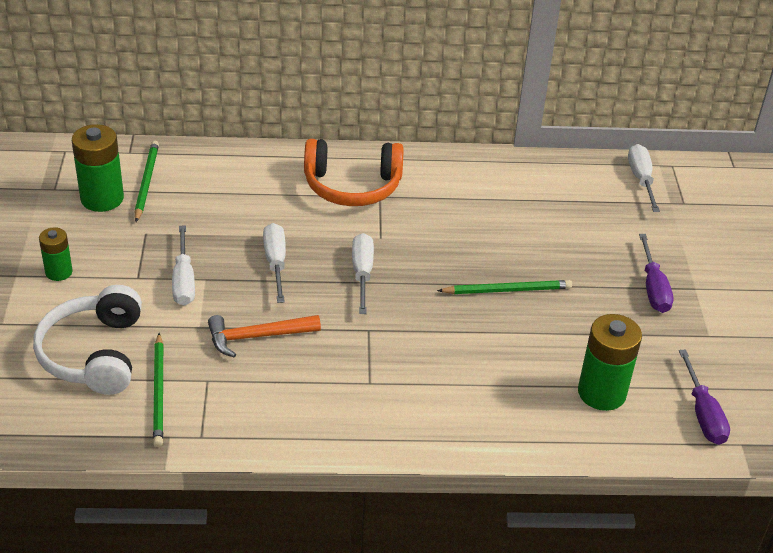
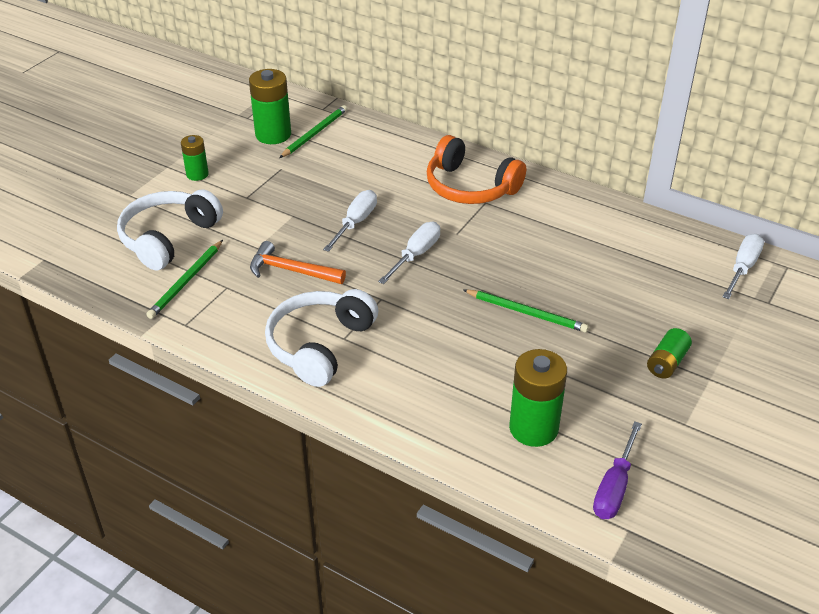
camera: 35 degrees right, 0 degrees up
(184, 281) = (276, 211): white screwdriver -> none
(353, 399) = (319, 345): none -> white headphones
(653, 288) = (667, 363): purple screwdriver -> green battery

